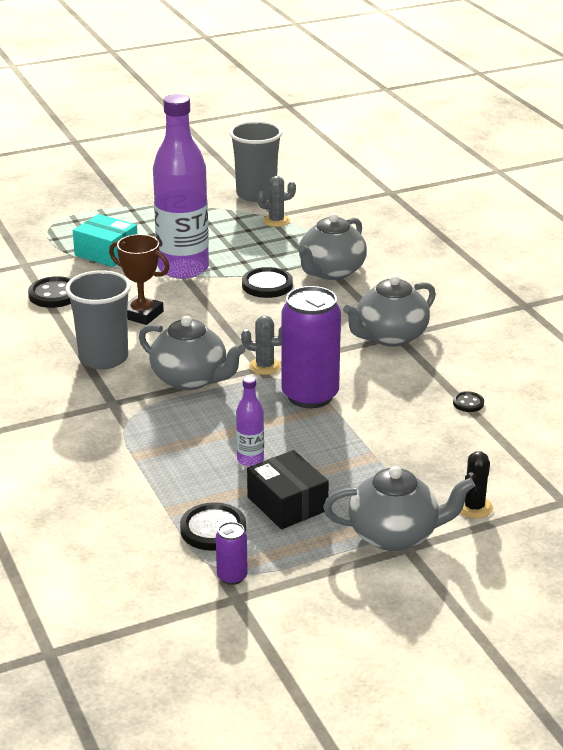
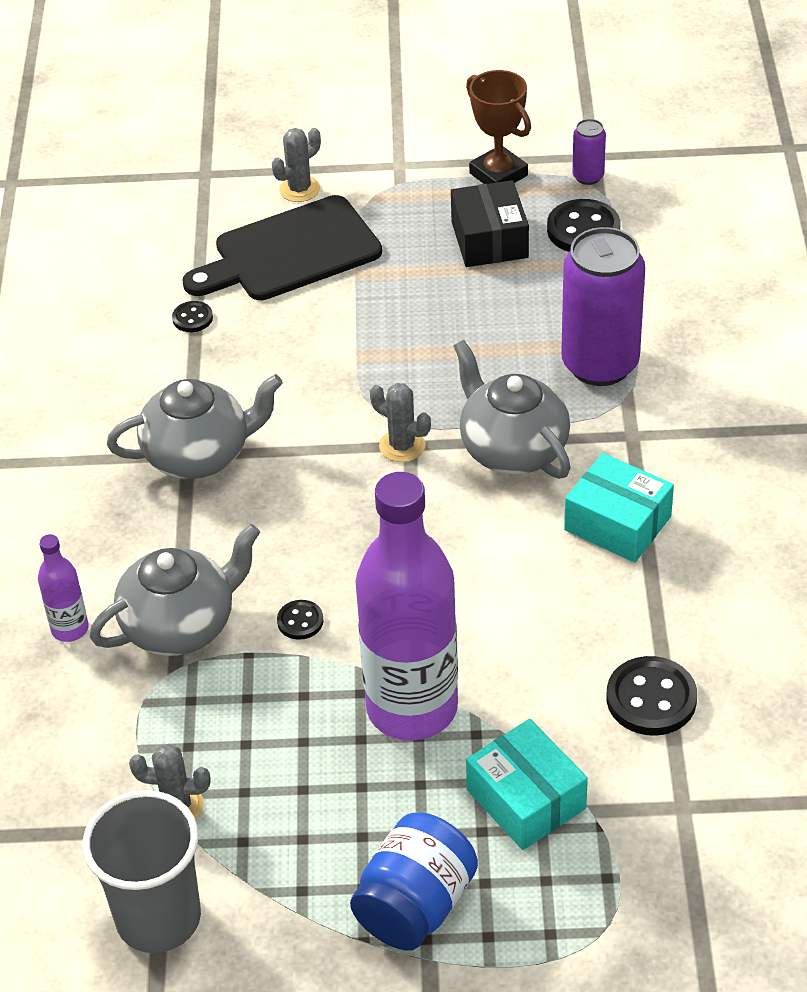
camera: 155 degrees left, 15 degrees up
(103, 358) = (617, 523): grey cup -> turquoise box
(142, 217) = (415, 905): none -> blue jar
(142, 314) = (527, 605): brown trophy -> brown trophy (498, 174)
(250, 459) = (499, 304): purple bottle -> purple bottle (70, 629)
(267, 285) = (300, 621): black button -> black button, size x0.53
(310, 395) = (373, 380): purple can -> purple can (600, 364)
(395, 535) = (402, 180): grey teapot -> none
(438, 459) = (290, 252): none -> black cutting board
(474, 507) = (299, 189): black cactus -> grey cactus

